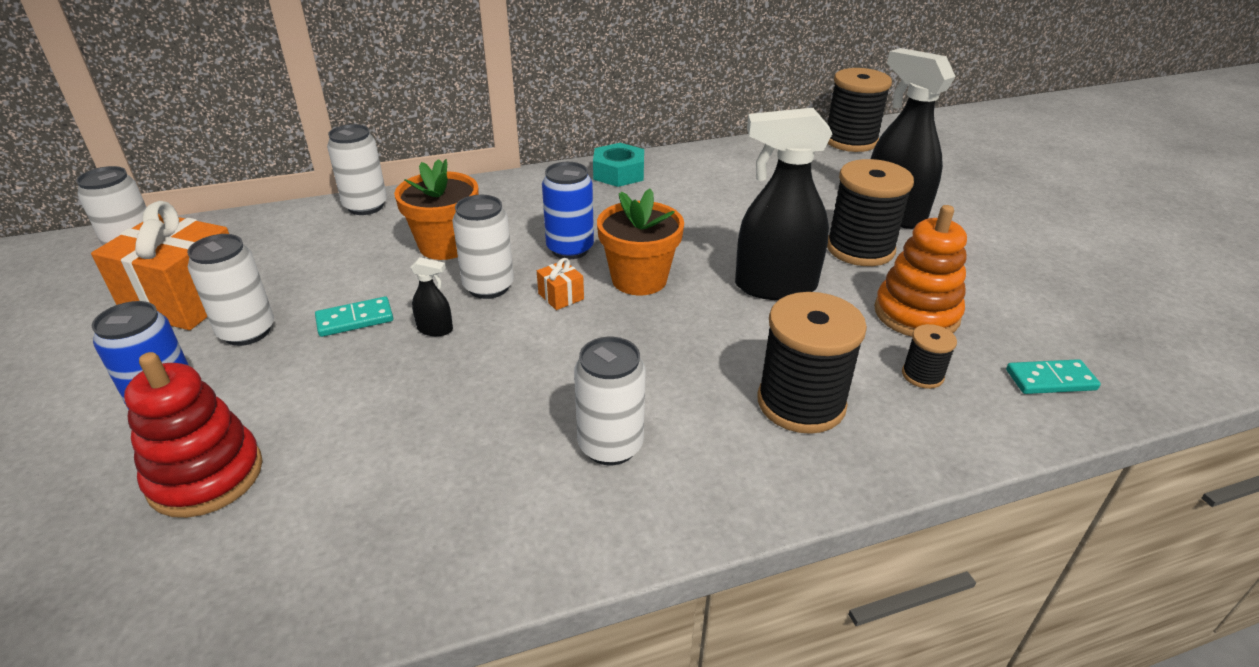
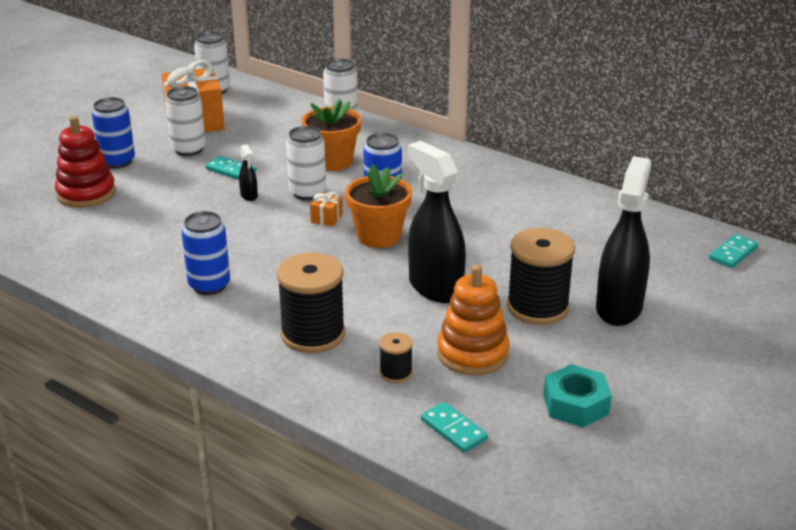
camera: 55 degrees right, 5 degrees down
(610, 446) = (209, 285): white can -> blue can
(618, 173) = (509, 178): turquoise nut -> turquoise nut (575, 404)
(850, 141) = (733, 253): black spool -> turquoise domino

